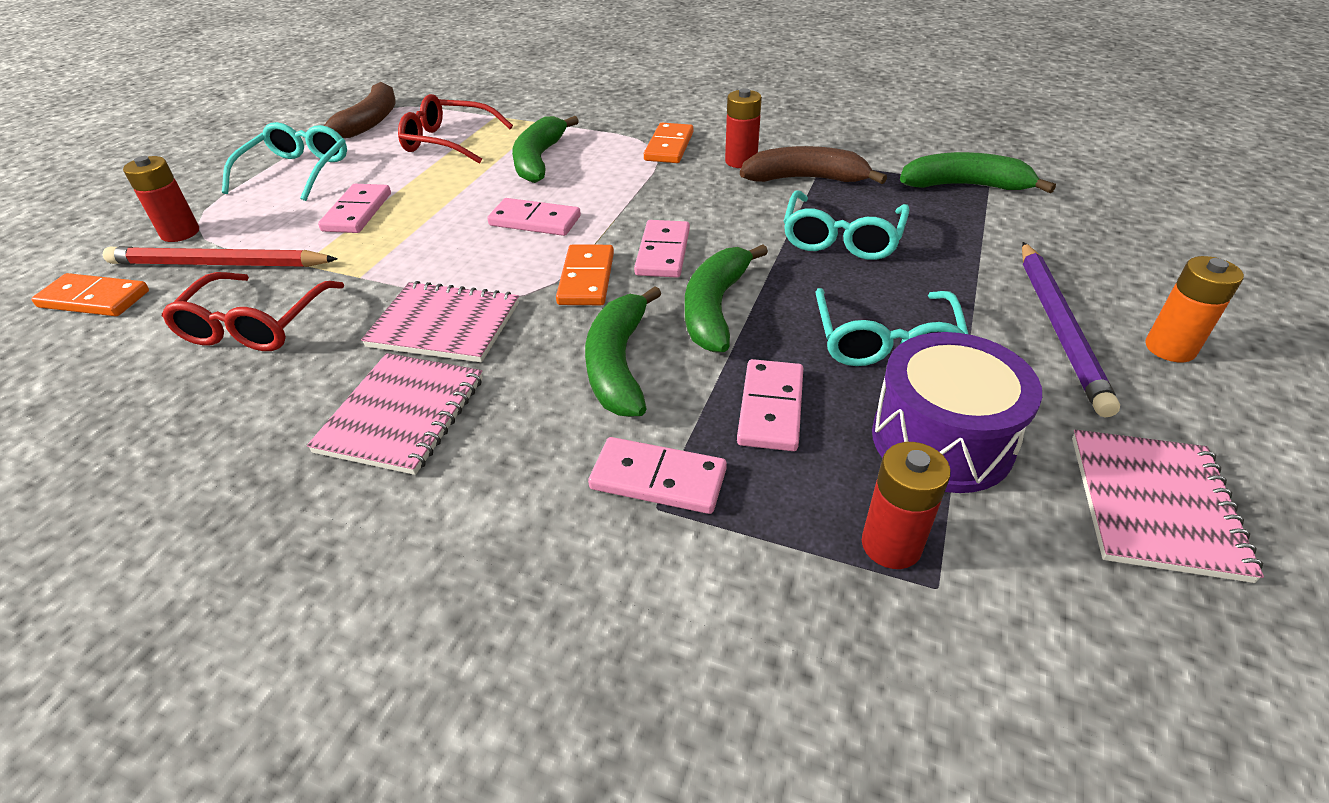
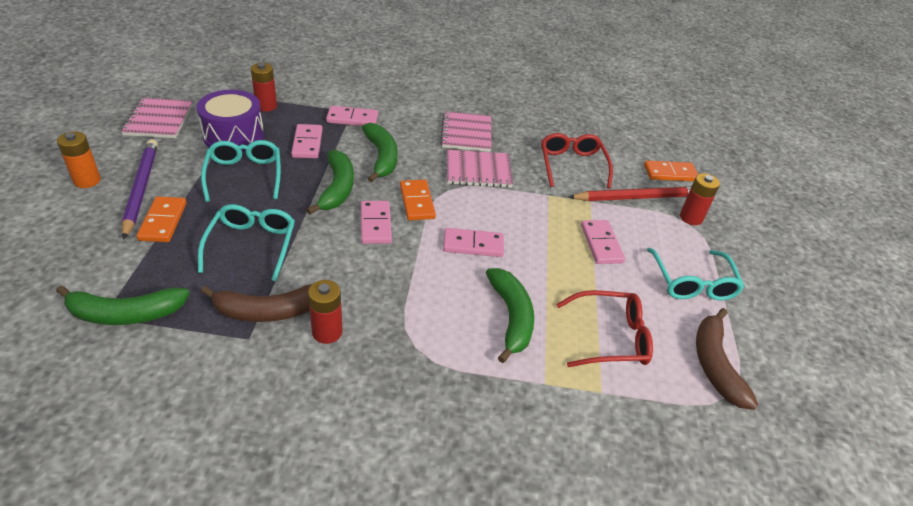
camera: 160 degrees right, 0 degrees up
(669, 146) = (399, 350): orange domino -> orange domino (163, 221)

